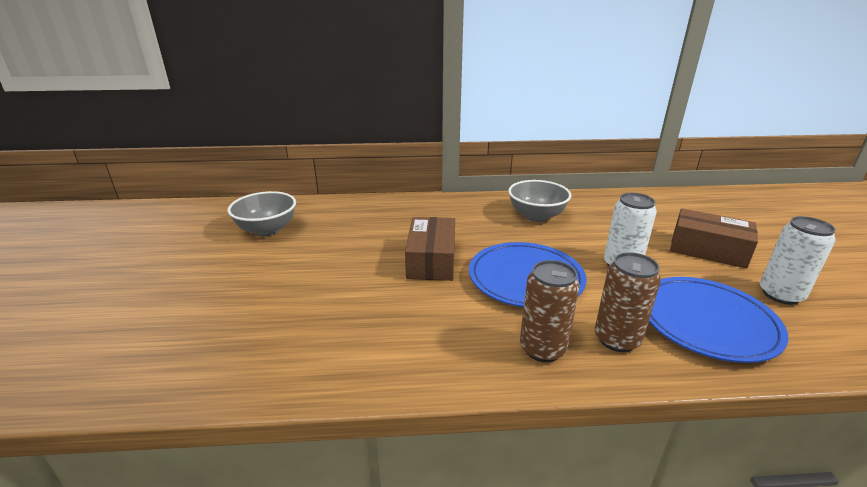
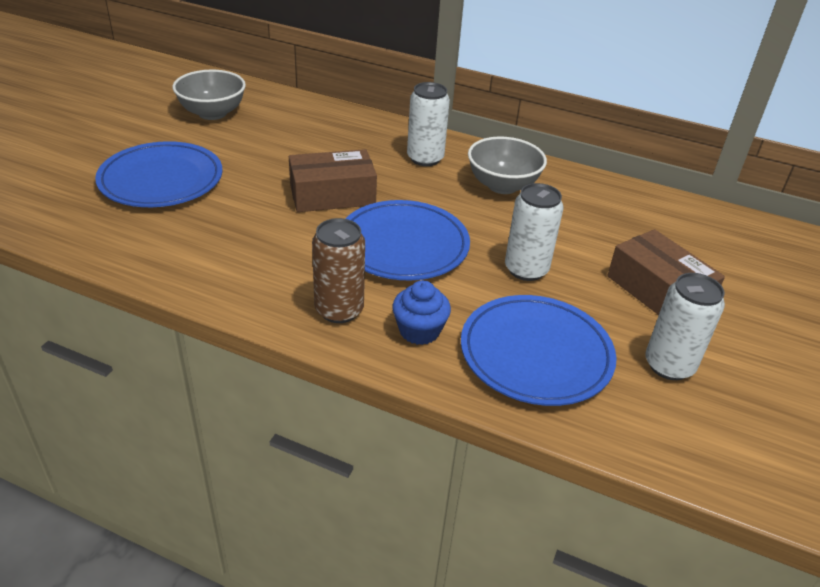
camera: 25 degrees right, 10 degrees up
(273, 297) = (161, 180): none -> blue plate
(431, 260) = (332, 195): brown box -> brown box turned 45 degrees clockwise
(466, 214) = (425, 158): none -> white can
(617, 339) = (419, 331): brown can -> blue cupcake

